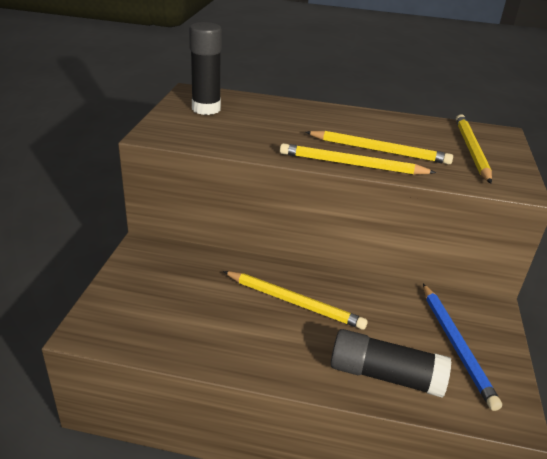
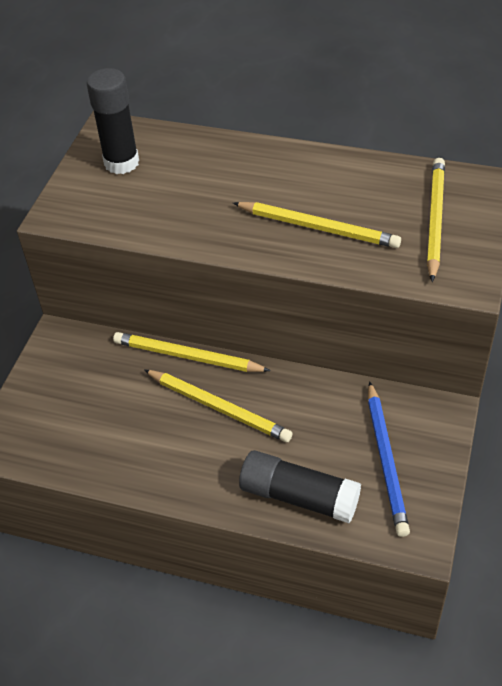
camera: 10 degrees right, 15 degrees up
(352, 164) = (279, 254): yellow pencil -> yellow pencil (188, 356)

